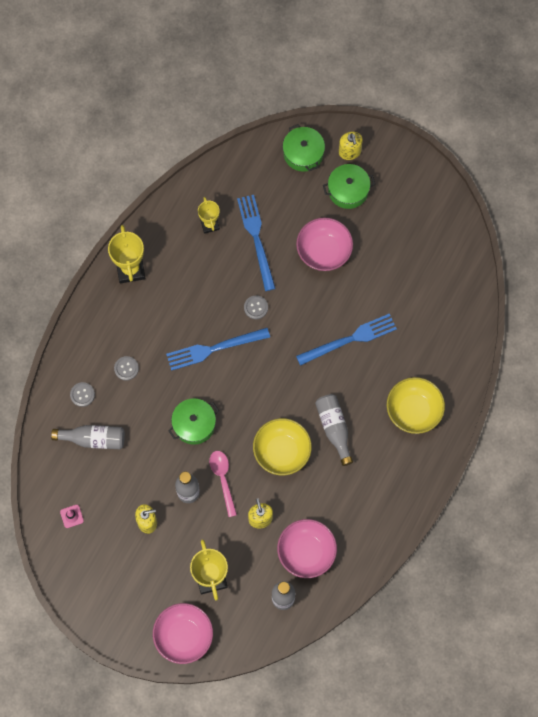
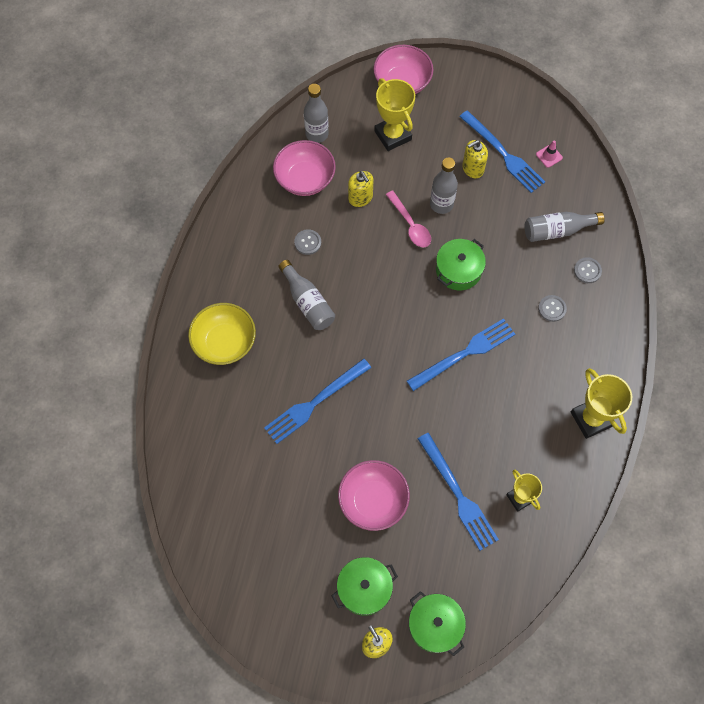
camera: 165 degrees right, 5 degrees down
(113, 530) = (503, 153): none -> blue fork
(256, 307) = (433, 411): grey button -> grey button (307, 242)
(282, 451) = (357, 266): yellow bowl -> none

